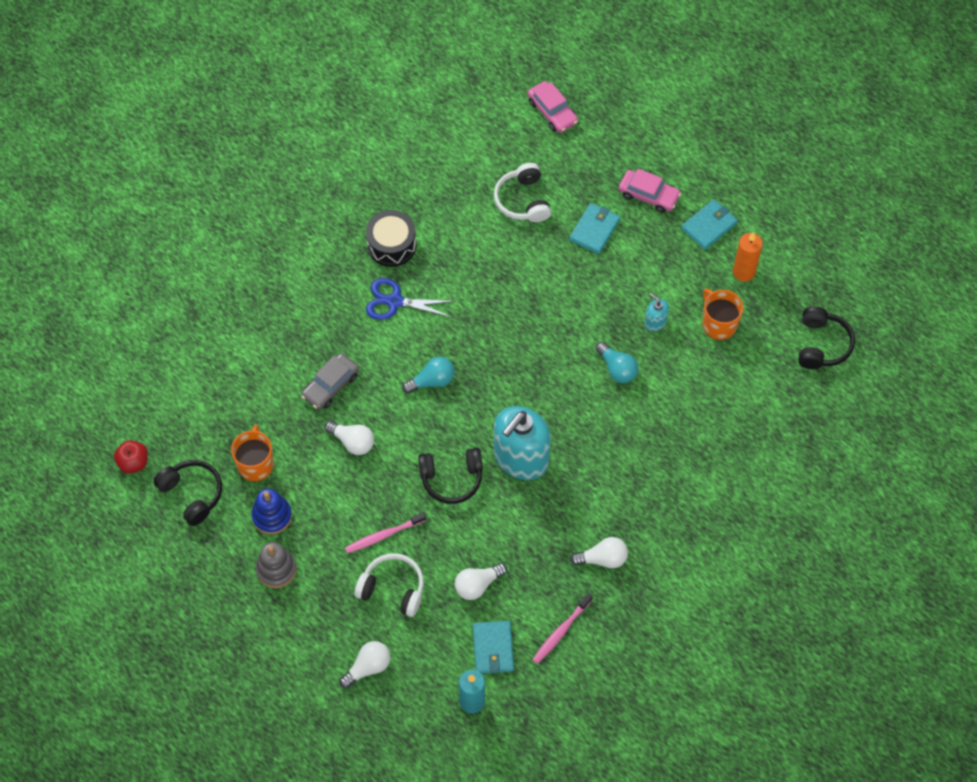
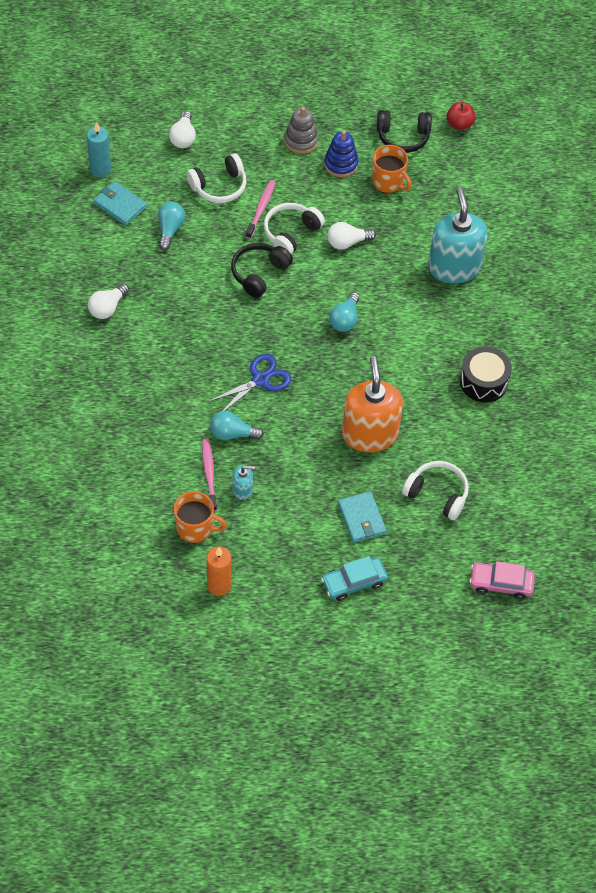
camera: 130 degrees right, 5 degrees down
(330, 385) = (404, 262): grey car -> none
(386, 491) = (291, 233): none -> white headphones
(395, 302) = (432, 347): blue scissors -> blue scissors (260, 379)
(477, 585) = (170, 229): white light bulb -> turquoise light bulb
(519, 281) = (369, 434): none -> orange soap dispenser
(521, 458) = (230, 322): turquoise soap dispenser -> turquoise soap dispenser (454, 267)
(561, 631) = (88, 247): pink toothbrush -> pink toothbrush (209, 474)
(648, 195) = (354, 582): pink car -> turquoise car
(709, 226) = (283, 599): turquoise wallet -> none
(822, 344) = (104, 580): black headphones -> none

